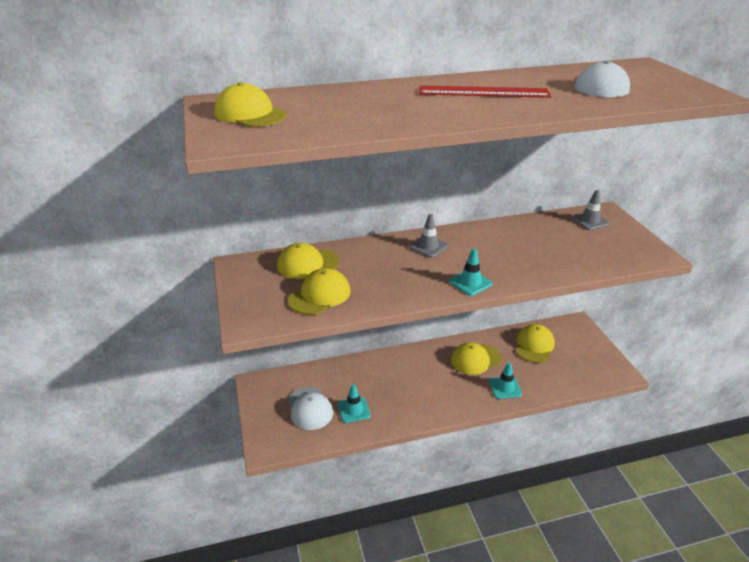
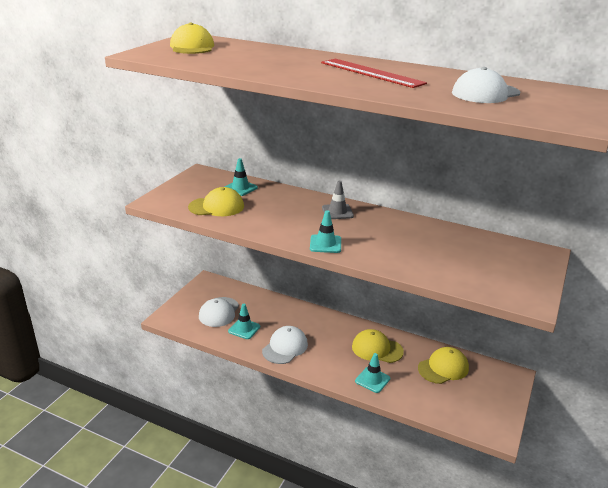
camera: 40 degrees right, 5 degrees down
(307, 264) = (240, 188): yellow cap -> turquoise traffic cone
(409, 404) = (285, 347): none -> white cap
(590, 221) = (512, 252): grey traffic cone -> none

